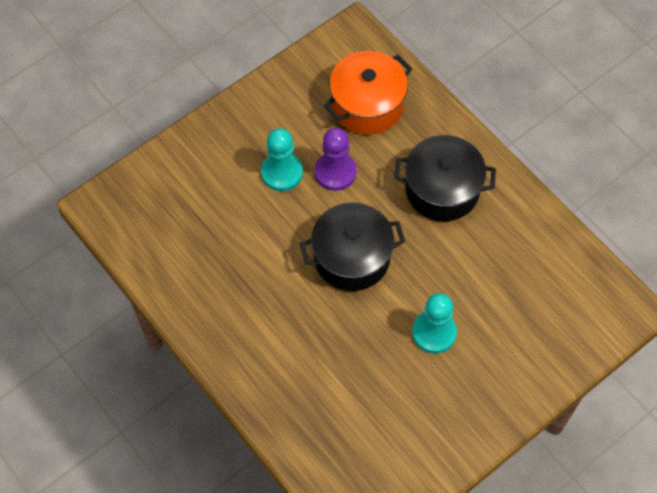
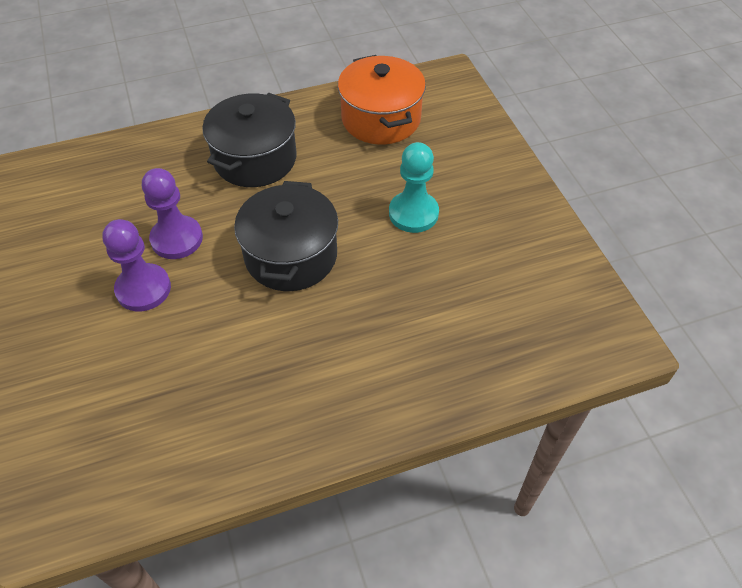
camera: 70 degrees left, 10 degrees down
(282, 172) = (143, 289): turquoise pawn -> purple pawn
(367, 105) = (114, 187): orange pot -> orange pot (381, 119)

